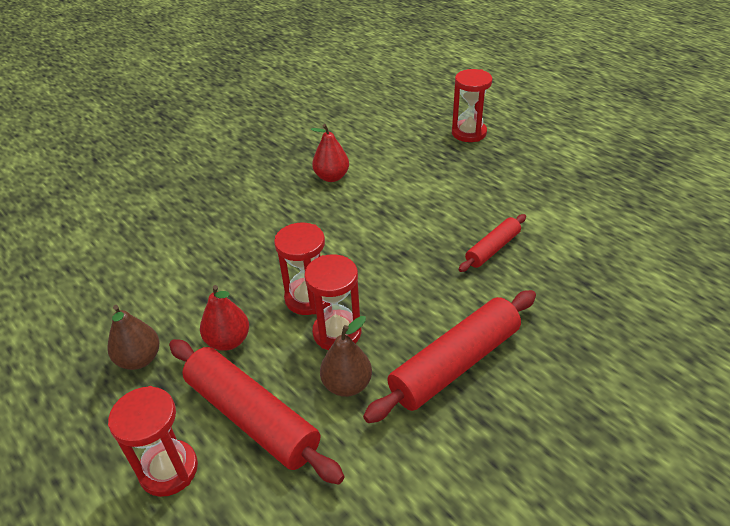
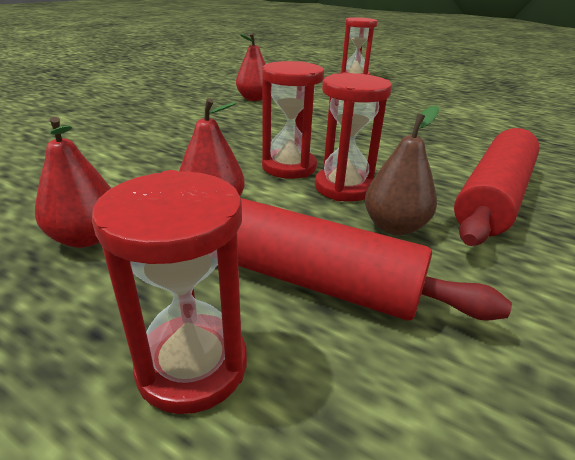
camera: 20 degrees left, 10 degrees down
(139, 359) = (86, 238): brown pear -> red pear
(492, 249) = (440, 126): red rolling pin -> none

